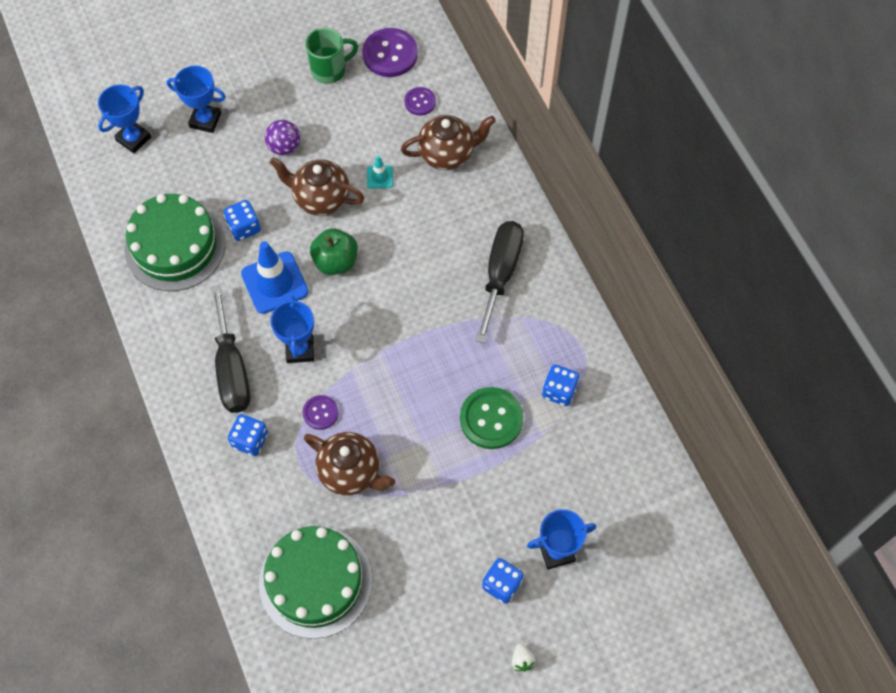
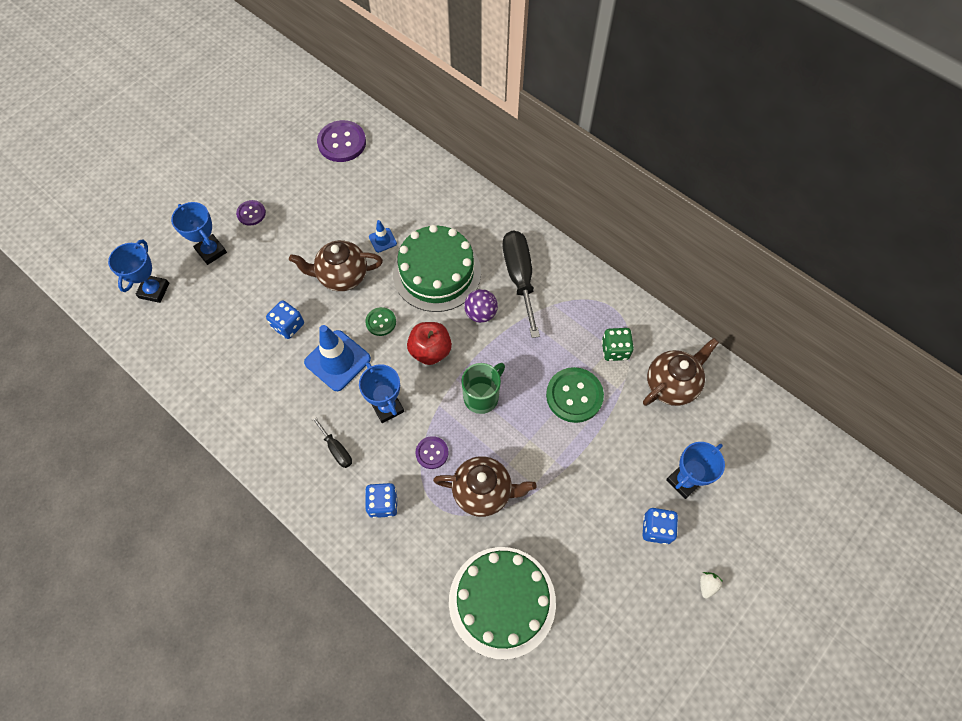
camera: 25 degrees left, 0 degrees up
(175, 246) = (234, 366): green cake -> green cake (437, 272)
(205, 120) = (211, 251): blue trophy -> blue trophy turned 60 degrees clockwise
(232, 369) = (336, 449): black screwdriver -> black screwdriver, size x0.50
(284, 147) = (290, 247): purple ball -> purple ball (480, 313)
(330, 70) = (298, 173): green mug -> green mug (482, 396)
(336, 261) = (381, 322): green apple -> green button
(370, 311) = (430, 351): none -> red apple
(380, 177) = (382, 240): turquoise traffic cone -> blue traffic cone
(420, 102) = (385, 170): purple button -> purple button (251, 213)
(447, 154) = (428, 202): brown teapot -> brown teapot (671, 385)
(522, 660) = (707, 585): white strawberry -> white strawberry turned 120 degrees counterclockwise
(559, 391) = (615, 350): blue dice -> green dice

